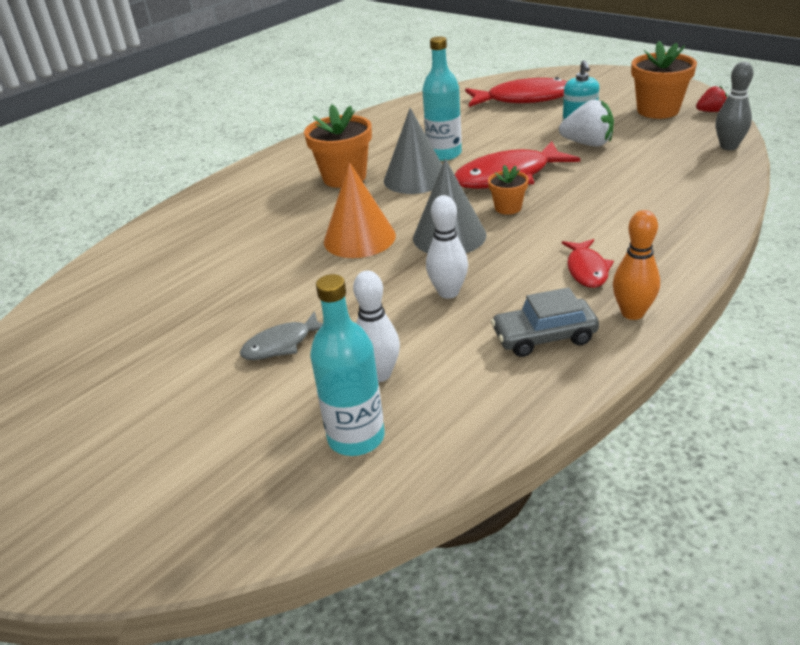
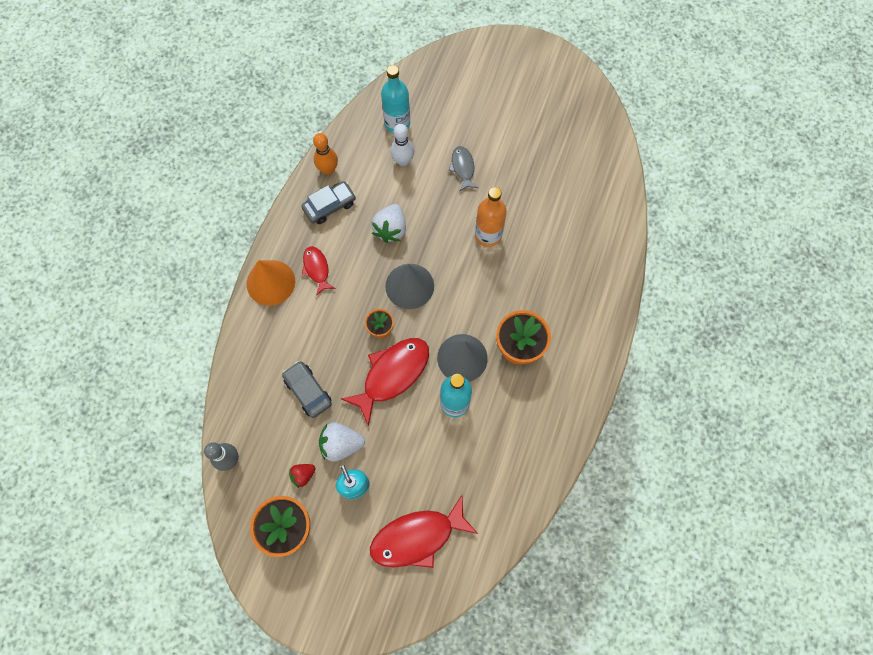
camera: 155 degrees right, 35 degrees up
(281, 344) = (463, 168): grey fish -> grey fish turned 45 degrees counterclockwise
(305, 265) = (488, 235): none -> orange bottle
(359, 238) = (467, 270): orange cone -> orange cone (270, 282)
(448, 292) = (391, 229): white bowling pin -> white strawberry
(622, 177) = (308, 391): none -> grey car
(632, 313) = (287, 235): orange bowling pin -> orange bowling pin (328, 170)
(710, 111) = (242, 533): red strawberry -> red strawberry (303, 475)

